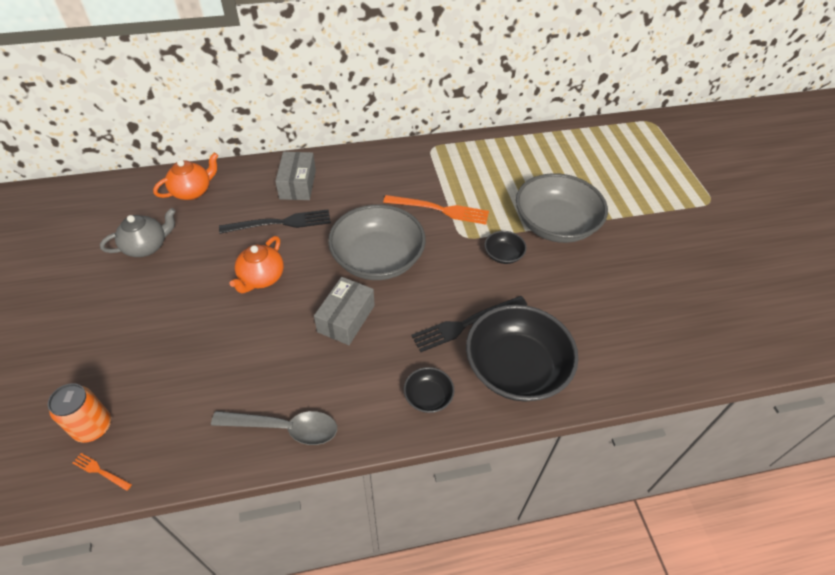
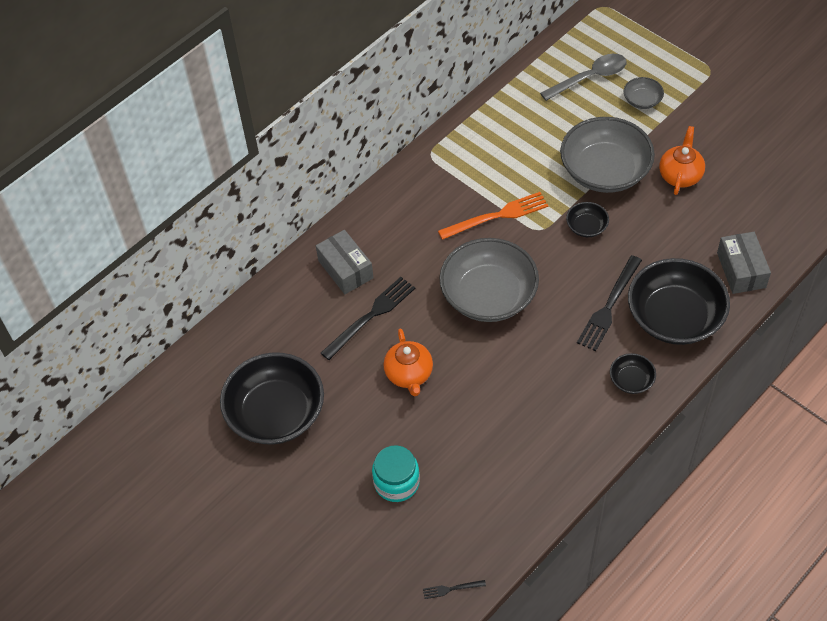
camera: 30 degrees left, 5 degrees up
(93, 427) = (409, 568): orange can -> none
(100, 471) = (451, 589): orange fork -> black fork
(146, 246) = (276, 413): grey teapot -> black bowl
(163, 351) = (396, 482): none -> turquoise jar
(192, 191) = (254, 337): orange teapot -> orange teapot (680, 175)
(285, 428) = (551, 471): grey spoon -> grey spoon (589, 78)
(346, 318) = (513, 362): grey box -> grey box (741, 270)
(631, 193) = (642, 100): none -> grey bowl

